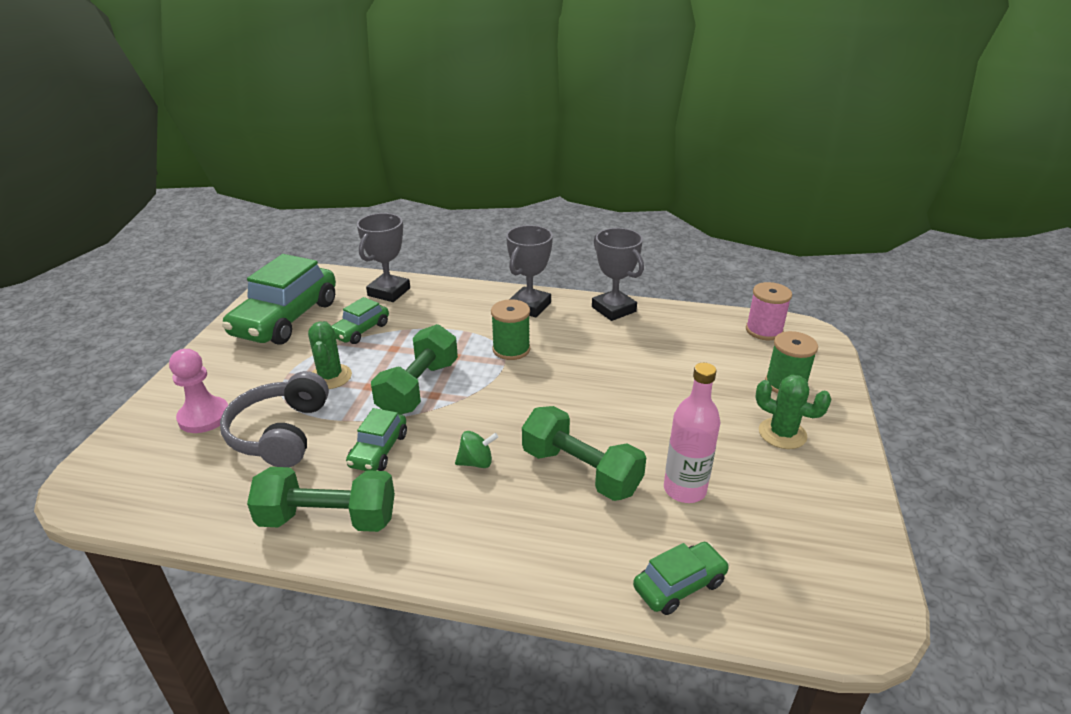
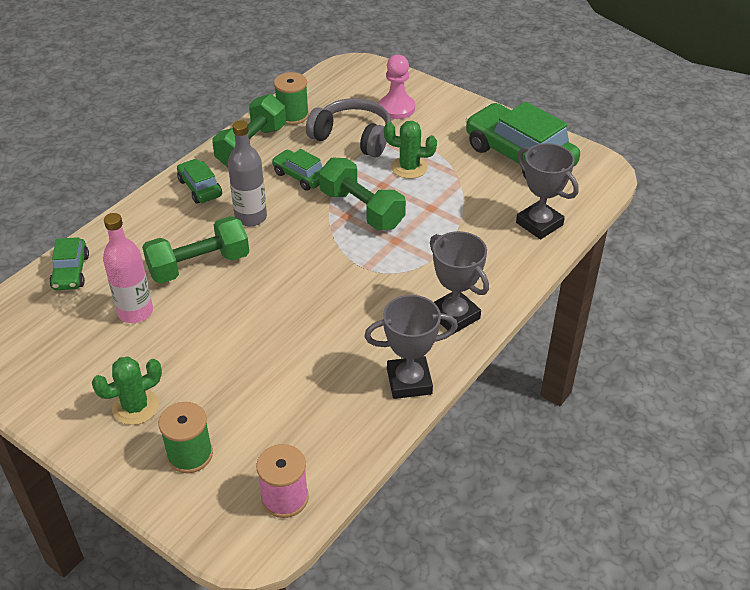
camera: 115 degrees right, 10 degrees up
(360, 330) = (473, 194): green car -> green car (200, 188)
(476, 462) = (251, 217): green spinning top -> grey bottle
(511, 349) = (382, 278): green spool -> green spool (292, 115)

